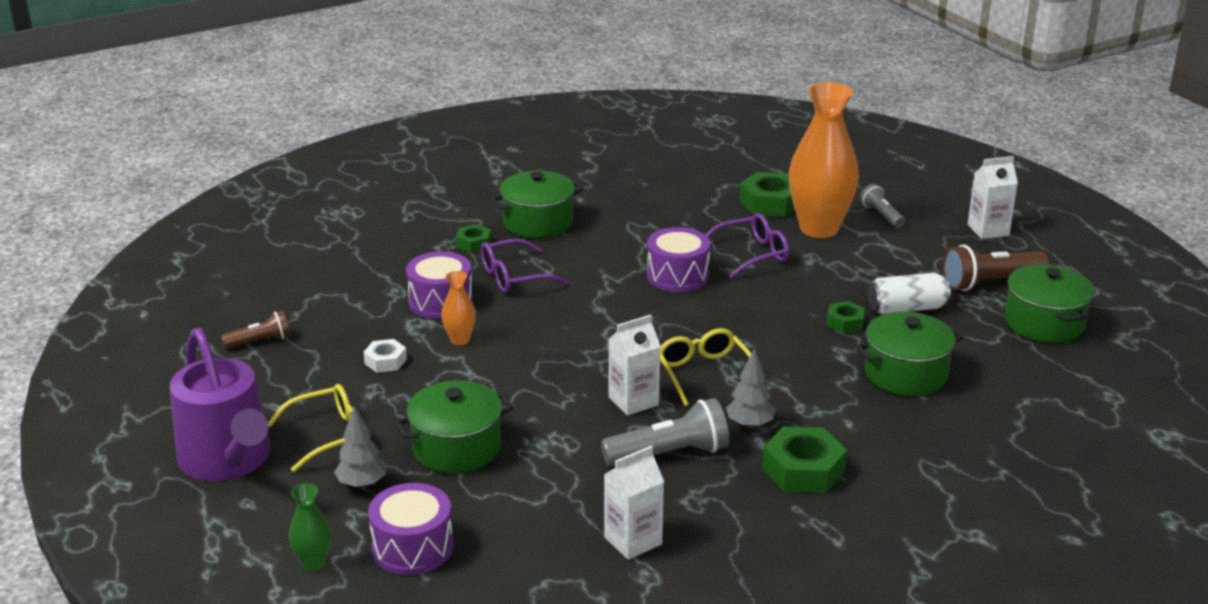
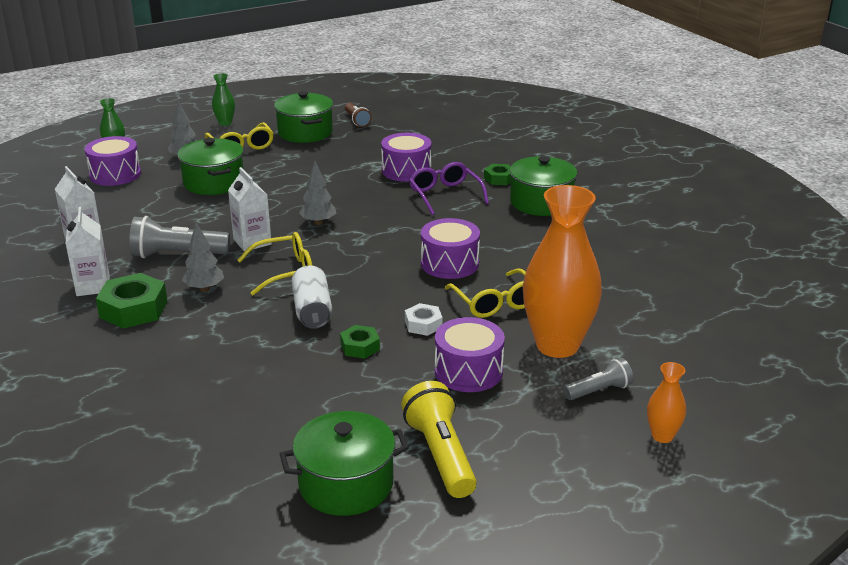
camera: 90 degrees right, 0 degrees up
(228, 460) = (225, 123): purple watering can -> green vase
(385, 361) = (326, 157): white nut -> white nut (423, 324)
(460, 340) = (350, 179): orange vase -> orange vase (662, 436)
(583, 357) = (318, 222): none -> grey tree
(669, 454) = (177, 255): grey flashlight -> grey flashlight turned 105 degrees clockwise
(752, 254) = (495, 303): purple glasses -> yellow glasses
(770, 203) = (611, 318): green nut -> none
(870, 269) = (468, 371): none -> purple drum
(905, 374) = (261, 374): green pot -> green pot (305, 133)
(906, 308) = (385, 387): white can -> white can (312, 310)
(988, 230) = (577, 472): white carton -> white carton (93, 286)
(990, 283) = (440, 454): brown flashlight -> yellow flashlight

